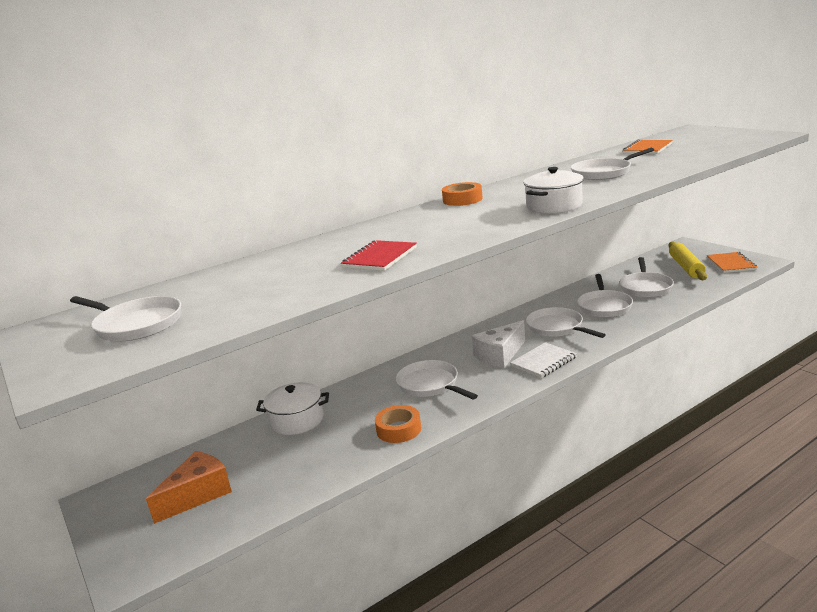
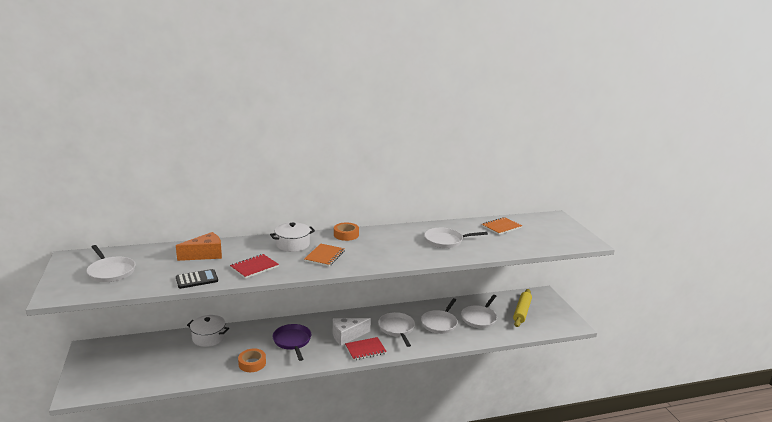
camera: 15 degrees right, 0 degrees up
(198, 494) = (132, 363): orange cheese -> orange cheese (205, 255)
(305, 292) = (197, 279): none -> black calculator
(430, 385) = (292, 341): white pan -> purple pan
(543, 362) = (365, 349): white notebook -> red notebook
(554, 206) = (382, 260): white pot -> white pot (293, 245)
(731, 264) = (552, 320): orange notebook -> orange notebook (324, 256)

